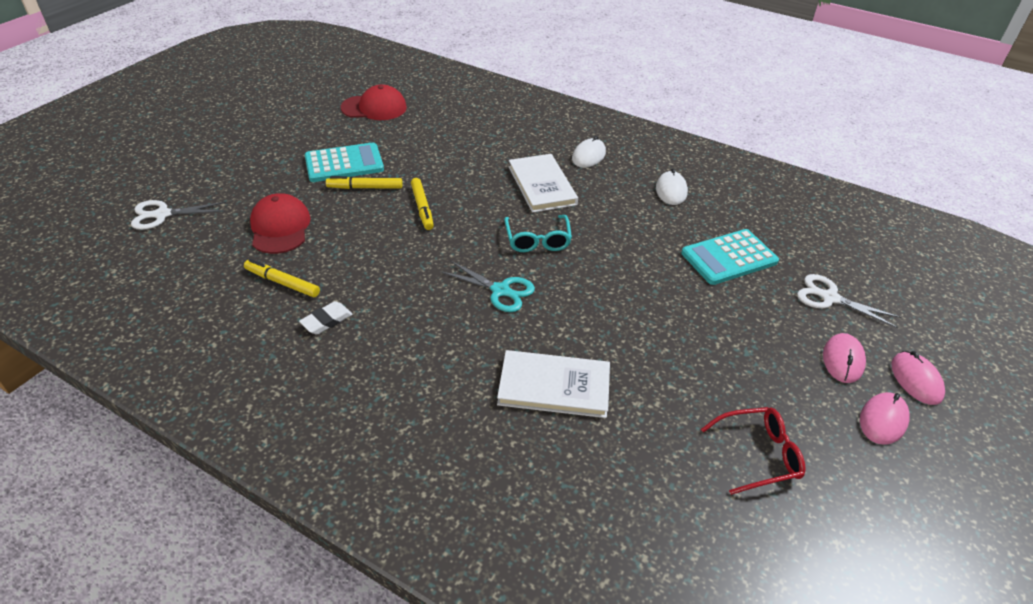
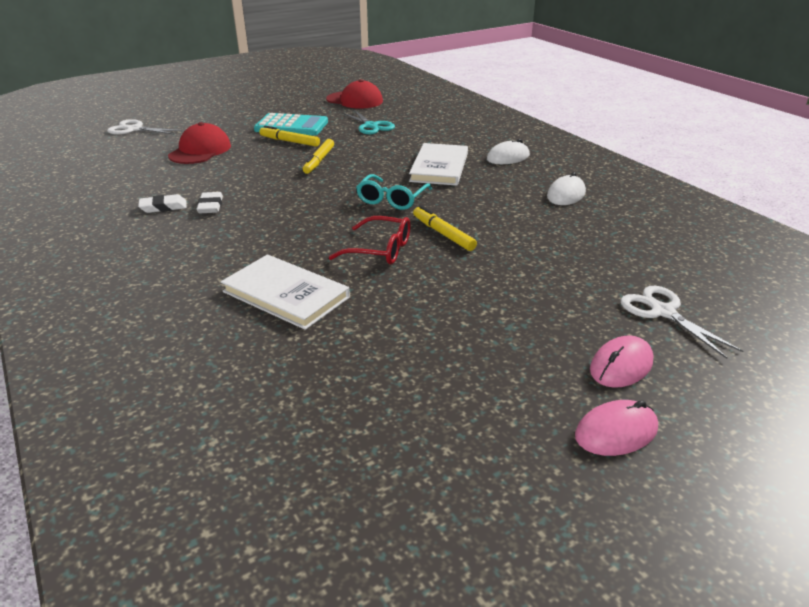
camera: 30 degrees right, 10 degrees down
(282, 283) = (162, 179): yellow marker -> yellow marker (443, 234)
(375, 303) = (210, 206): none -> white eraser
(500, 290) = (319, 222): turquoise scissors -> turquoise scissors (371, 126)
(729, 258) = (574, 253): turquoise calculator -> none
(759, 454) = (426, 408): red glasses -> red glasses (380, 250)
(916, 380) = (704, 412): pink mouse -> none

